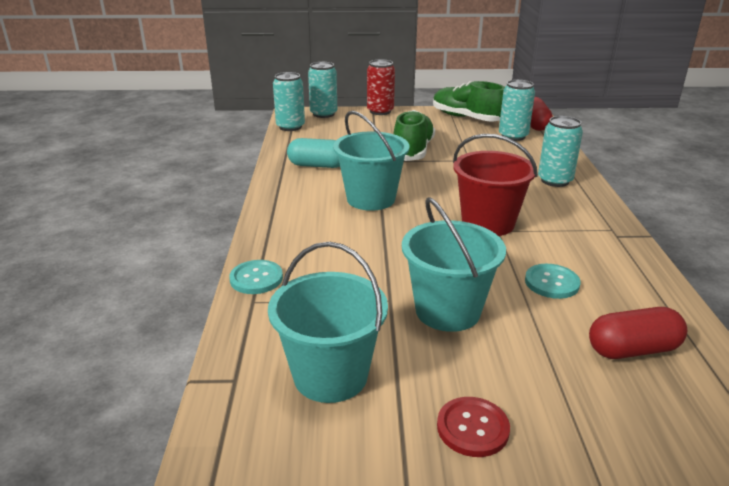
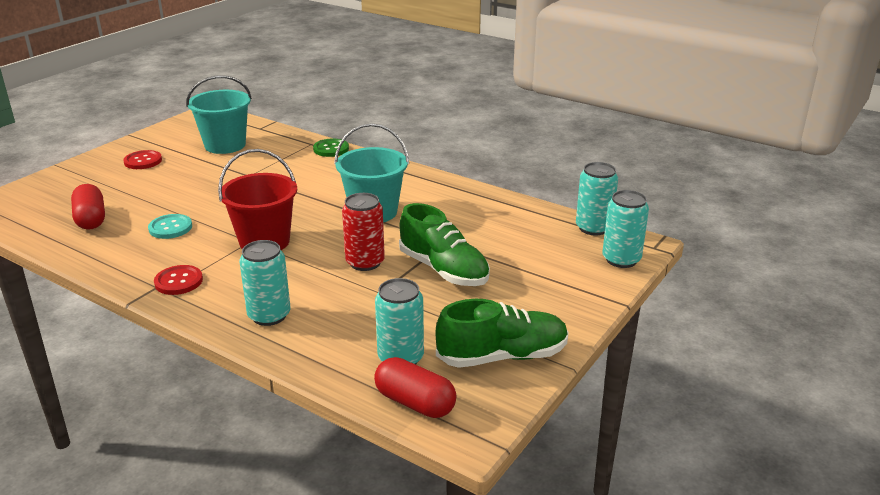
camera: 125 degrees right, 0 degrees up
(256, 278) = (331, 149): turquoise button -> green button
(317, 165) = (470, 211): turquoise capsule -> none
(380, 111) = (595, 301): red can -> red can (365, 262)
(447, 311) = (211, 186): turquoise bucket -> none
(594, 230) = (178, 281): none -> red button
(633, 350) = (91, 219): red capsule -> red capsule turned 45 degrees counterclockwise

